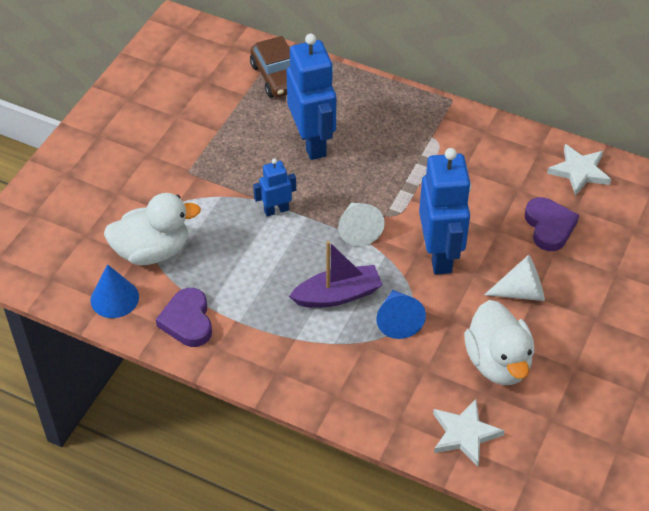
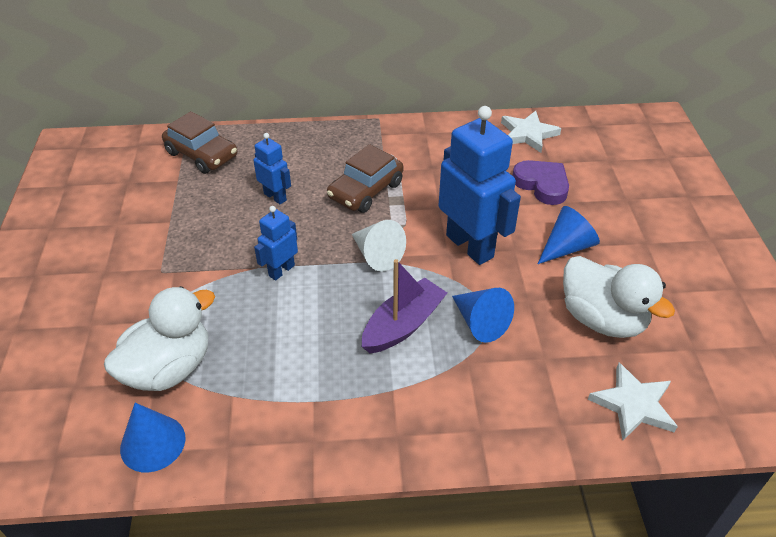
camera: 30 degrees left, 5 degrees down
(187, 321) = (259, 428): purple heart -> none
(312, 142) = (275, 197): blue robot -> blue robot, size x0.51
(390, 168) = (366, 191): none -> brown car
(521, 292) = (566, 247): white cone -> blue cone

